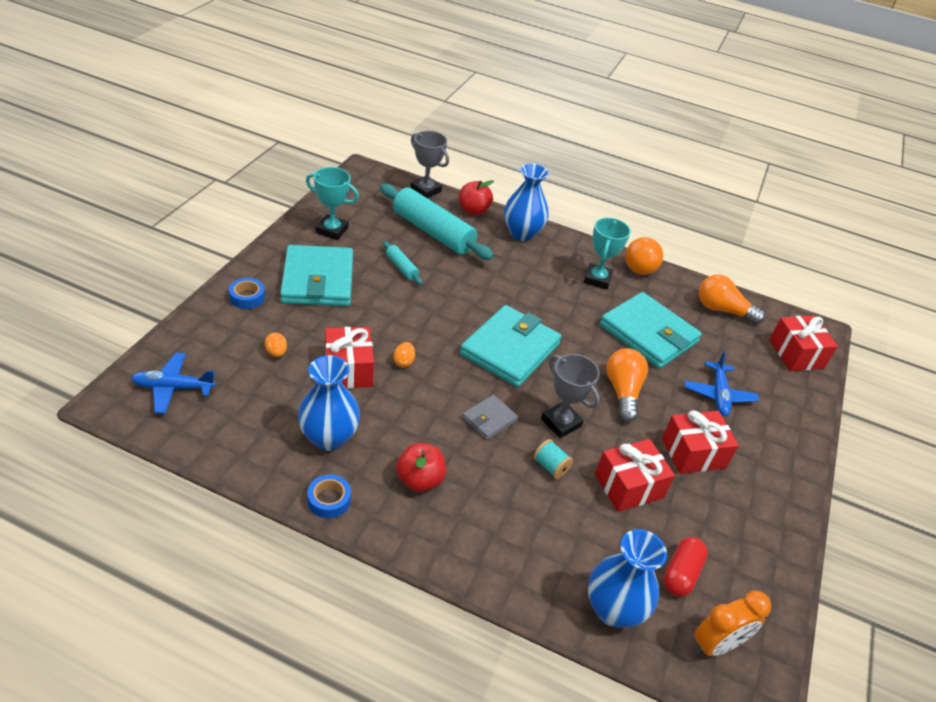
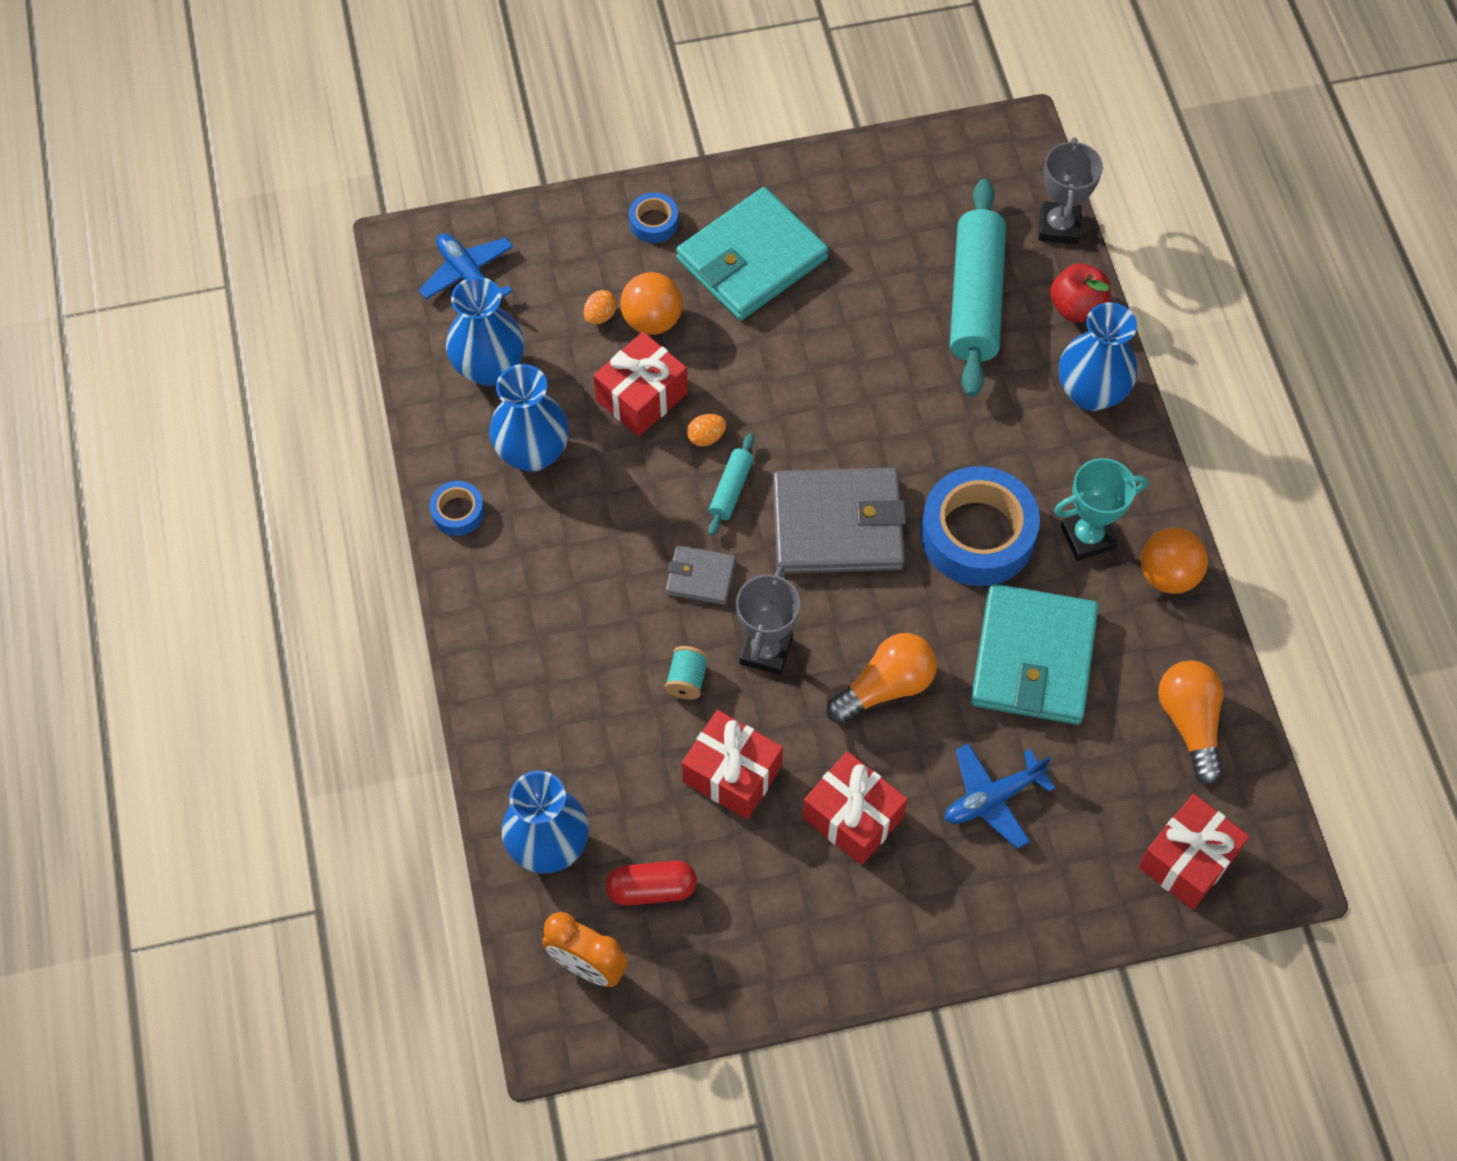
camera: 60 degrees right, 20 degrees up
(247, 419) = (489, 367): none -> blue vase
(306, 336) = (652, 320): none -> orange ball
(332, 230) = (856, 200): turquoise trophy -> none
(402, 268) = (866, 319): turquoise rolling pin -> turquoise rolling pin (731, 489)
(419, 480) = (553, 570): red apple -> none
(510, 349) = (837, 525): turquoise wallet -> grey wallet
(563, 309) = (977, 535): none -> blue tape

